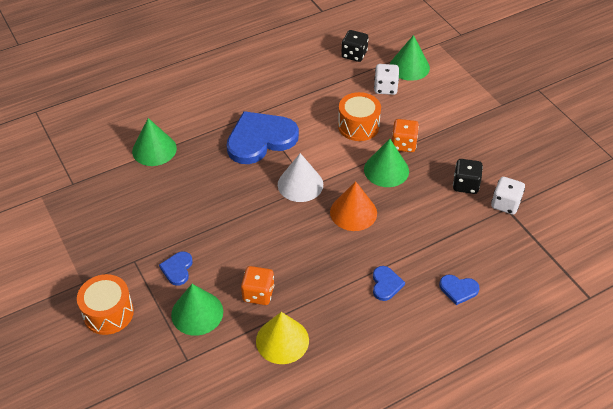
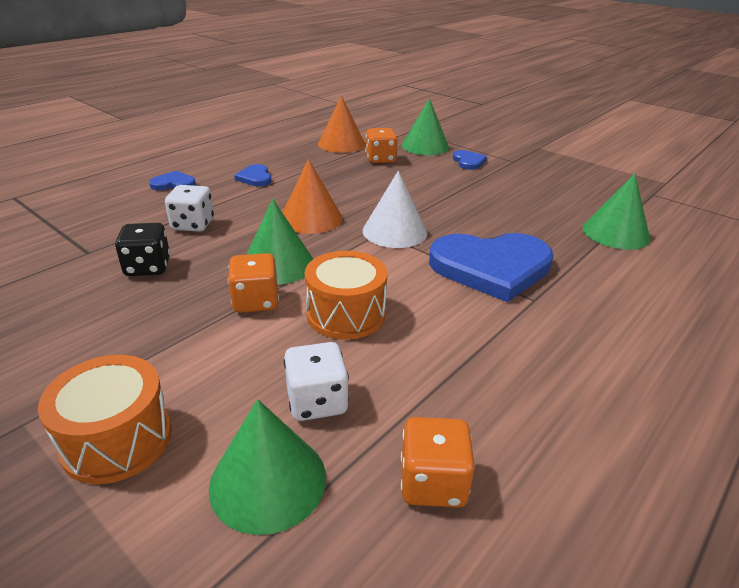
camera: 160 degrees right, 15 degrees down
(108, 313) = (496, 139): orange drum -> orange drum (117, 440)
(260, 139) = (491, 267): blue heart -> blue heart turned 45 degrees clockwise
(282, 340) = (341, 144): yellow cone -> orange cone
(354, 54) = (433, 482): black dice -> orange dice
(505, 204) = (88, 256): white dice -> white dice (193, 225)

